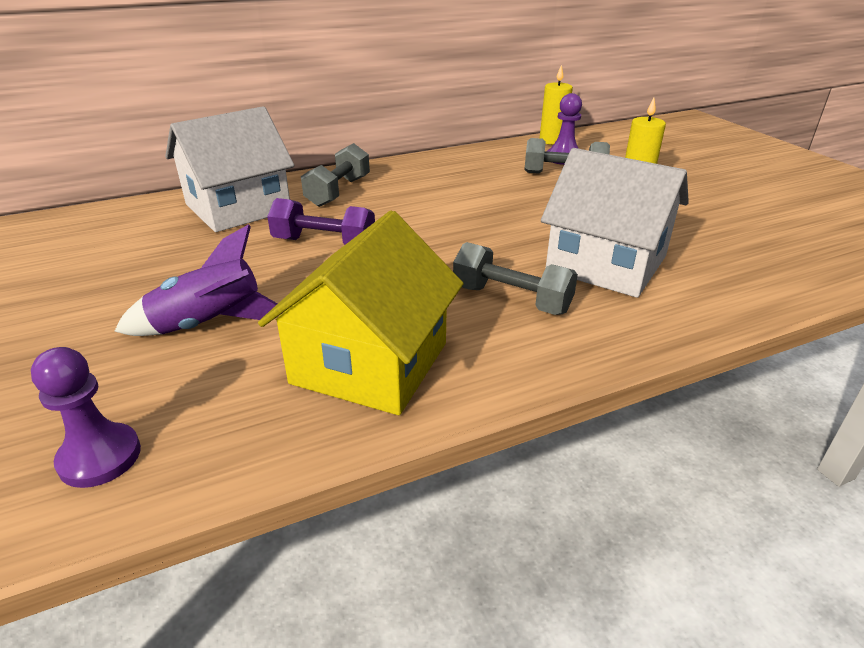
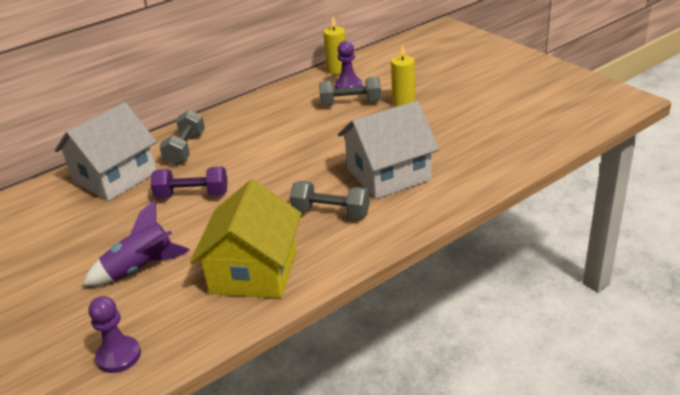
camera: 10 degrees left, 0 degrees up
(606, 264) = (388, 174): white house -> white house turned 45 degrees counterclockwise

